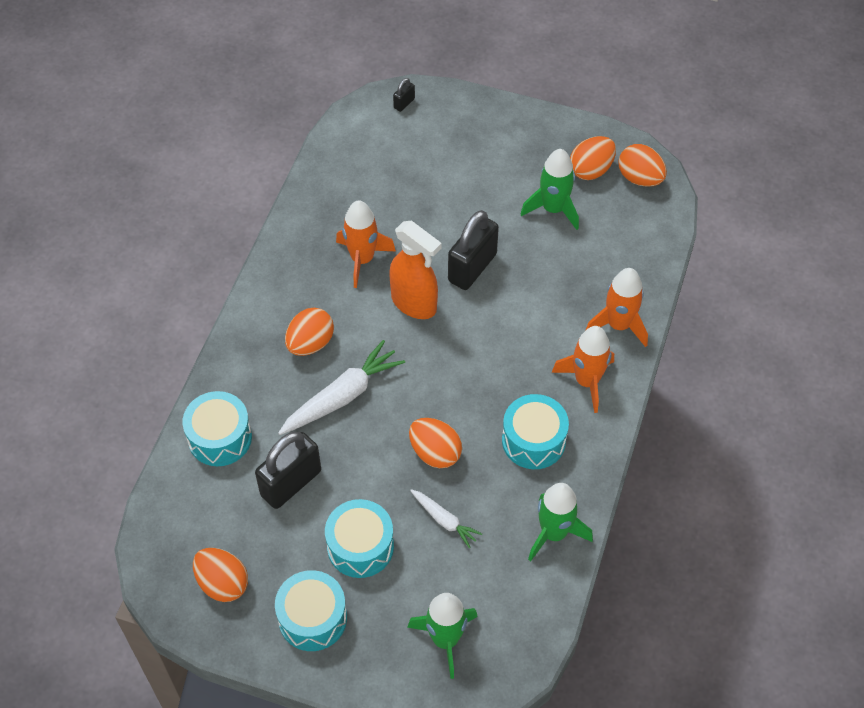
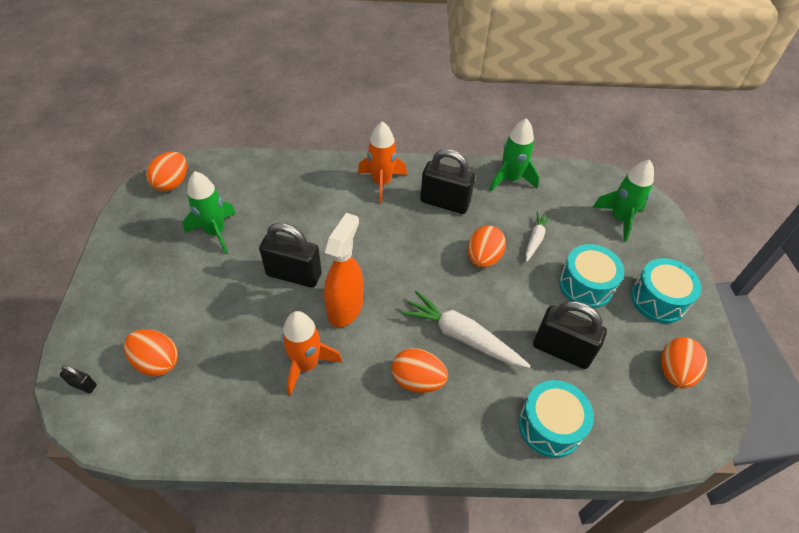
camera: 110 degrees left, 5 degrees down
(533, 440) = (444, 202): turquoise drum -> black padlock
(591, 170) = (166, 215): orange egg -> orange egg (157, 362)
(618, 325) = (325, 173): orange rocket -> none

